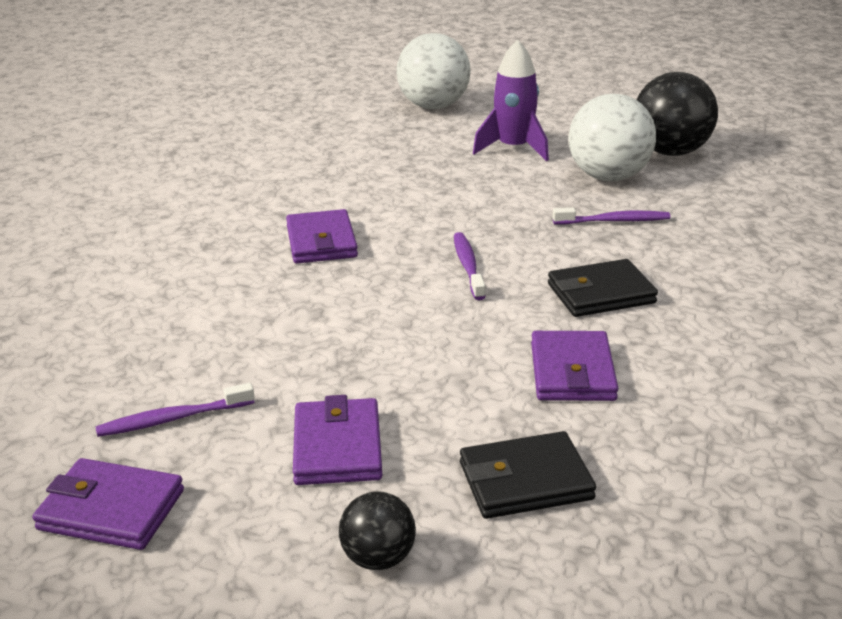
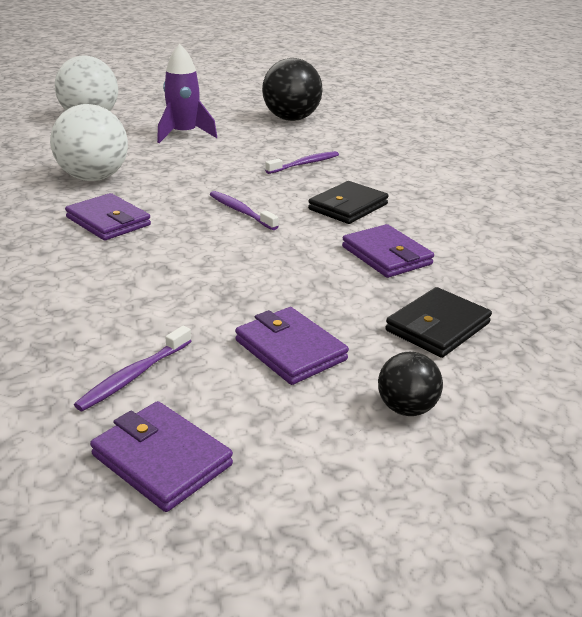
camera: 35 degrees left, 0 degrees up
(111, 510) = (162, 460): purple wallet -> purple wallet turned 60 degrees clockwise
(608, 177) = (269, 140): white ball -> white ball (93, 178)

